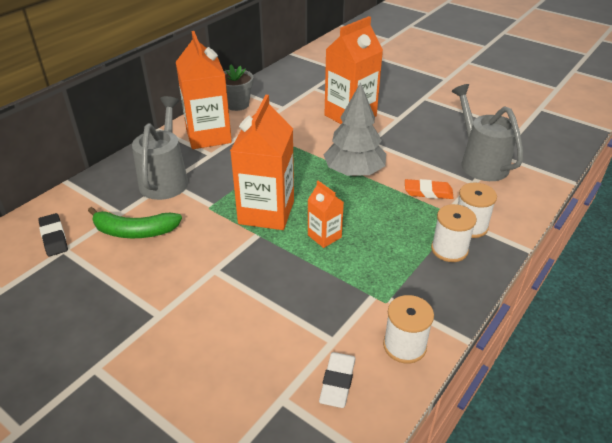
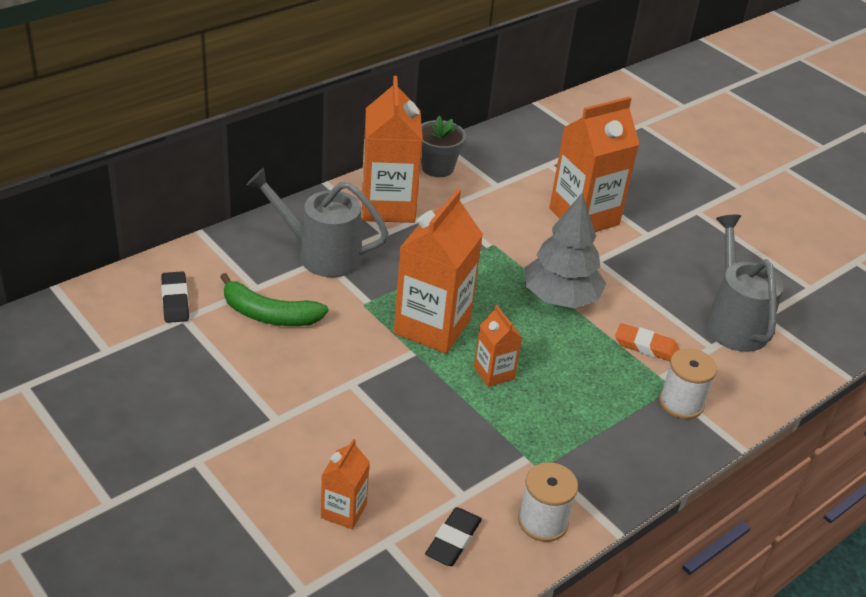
camera: 10 degrees right, 0 degrees up
(165, 179) = (320, 254): grey watering can -> grey watering can turned 90 degrees counterclockwise
(236, 381) = (343, 511): none -> orange carton
(337, 382) = (453, 540): white eraser -> black eraser
(449, 249) = (642, 425): white spool -> none

